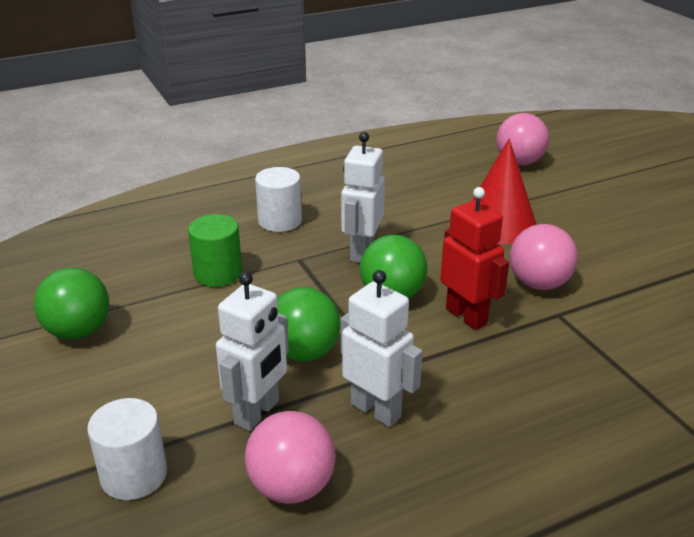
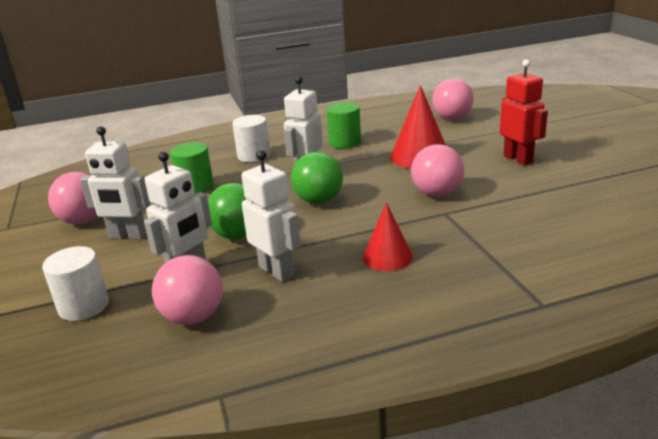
camera: 10 degrees right, 5 degrees down
(78, 331) = (83, 220): green ball -> pink ball
(152, 356) = (128, 236): none -> white robot
(394, 200) = (345, 142): none -> green cylinder
(466, 316) = (371, 214): red robot -> red robot (518, 159)
(509, 384) = (387, 257): none -> red cone

